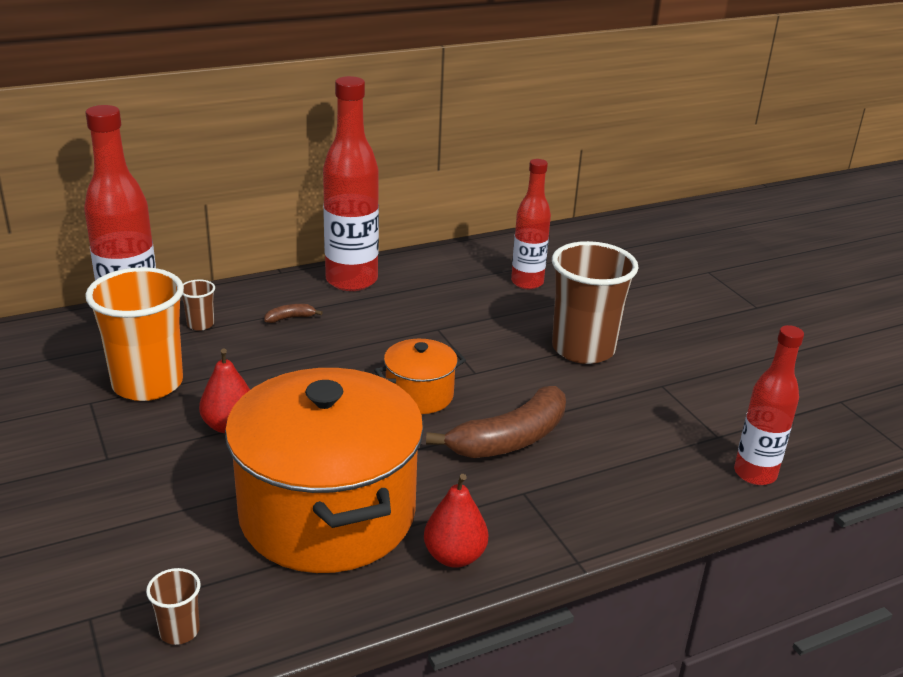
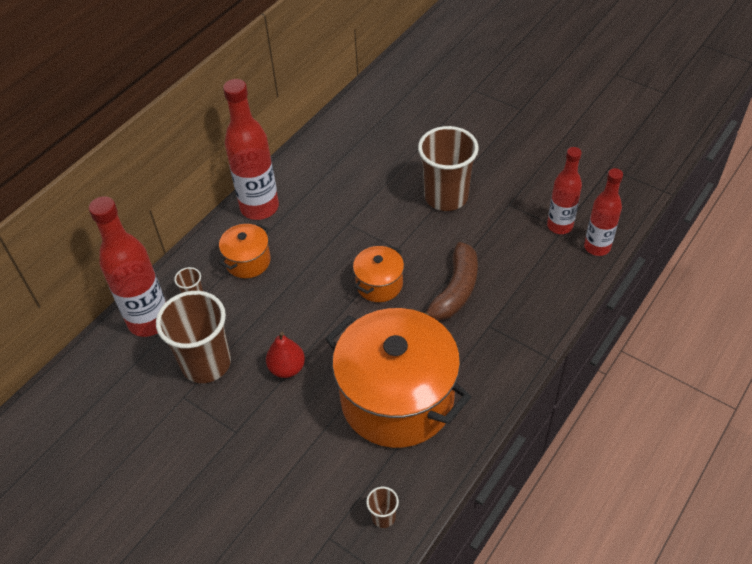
camera: 25 degrees left, 20 degrees up
(147, 384) = (206, 363): orange cup -> brown cup
(290, 318) = (248, 261): brown banana -> orange pot
(454, 556) = (485, 389): red pear -> none
(527, 282) = (372, 154): red bottle -> red bottle (559, 226)

